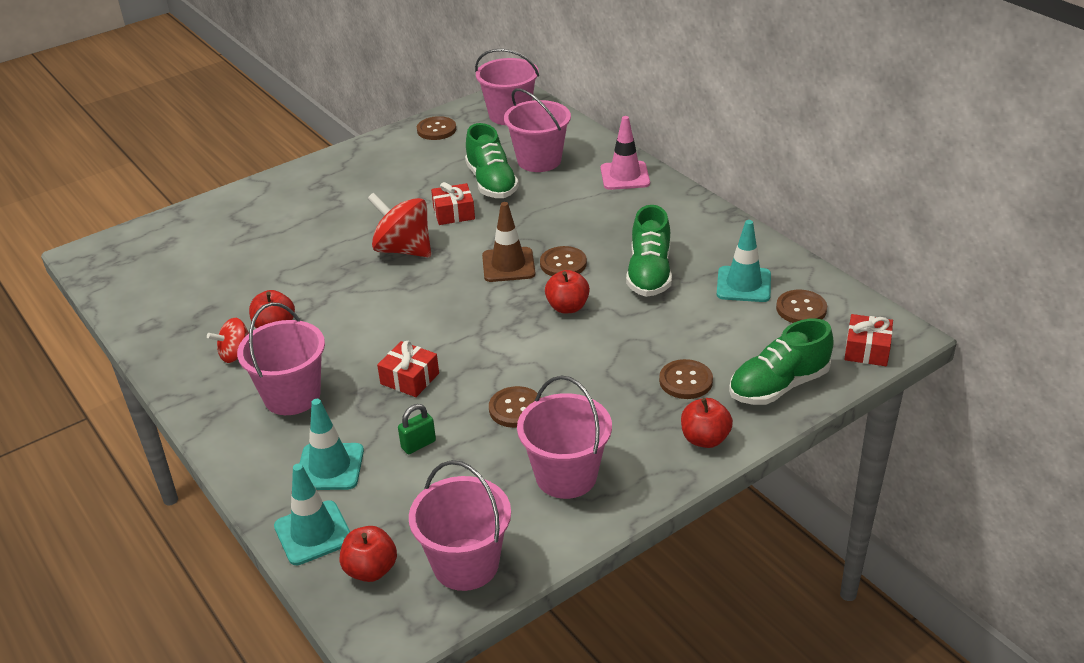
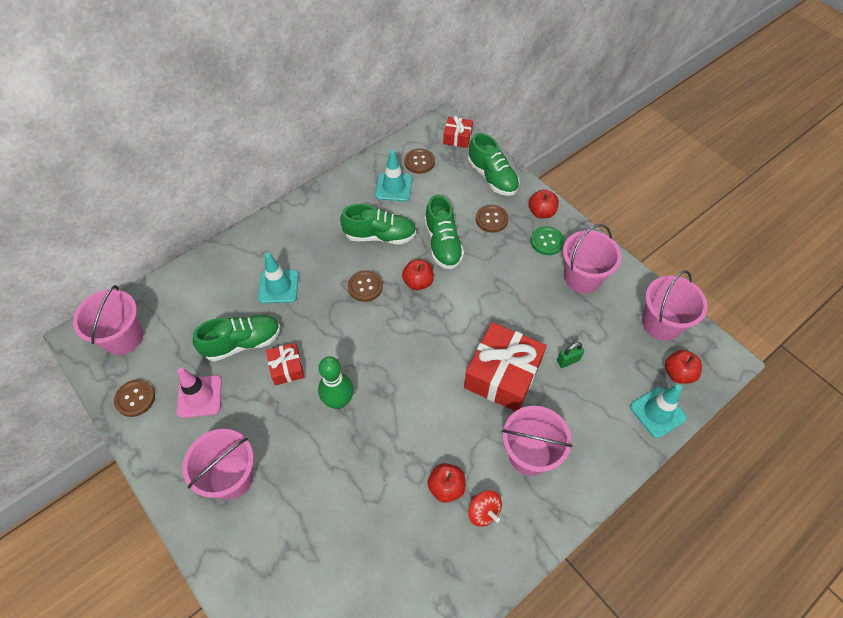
camera: 95 degrees left, 20 degrees up
(330, 467) = (598, 413): turquoise traffic cone -> turquoise traffic cone (278, 286)
(403, 249) = (339, 401): red spinning top -> green bowling pin
(410, 378) = (502, 374): red gift -> red gift, size x1.95
(418, 444) = (568, 360): green padlock -> green padlock turned 75 degrees counterclockwise
(508, 265) = (365, 322): brown traffic cone -> none
(516, 409) = (526, 307): brown button -> none
(539, 160) = (212, 309): pink bucket -> pink bucket (231, 477)
(625, 176) = (248, 250): pink traffic cone -> pink traffic cone (199, 396)
(635, 330) = (443, 244): none -> green shoe
(641, 440) = (547, 241): none -> green button

